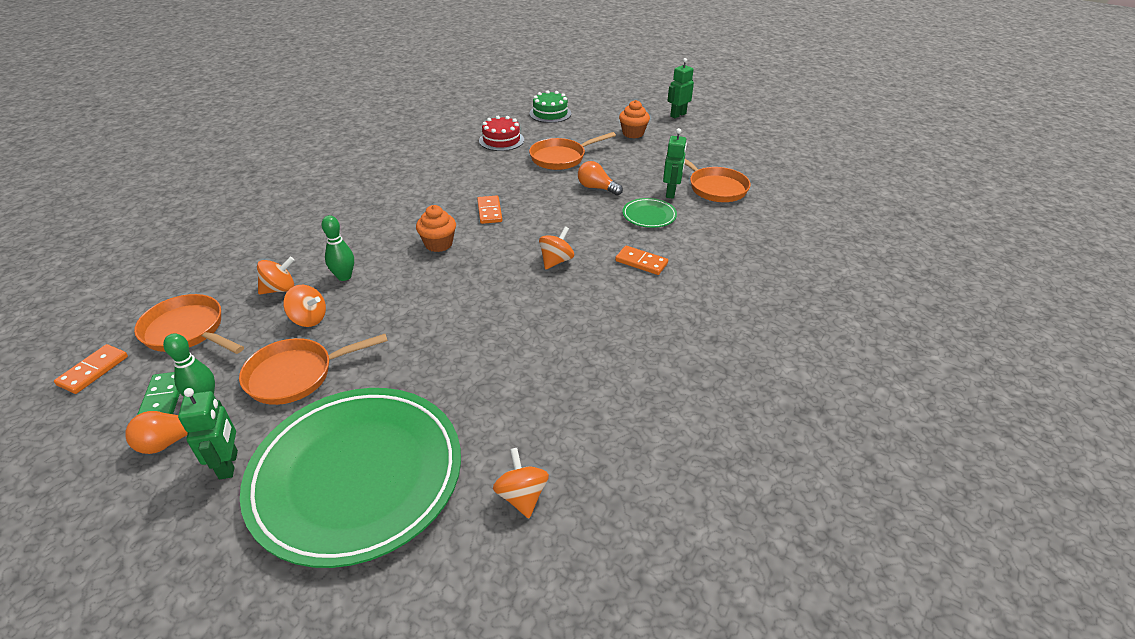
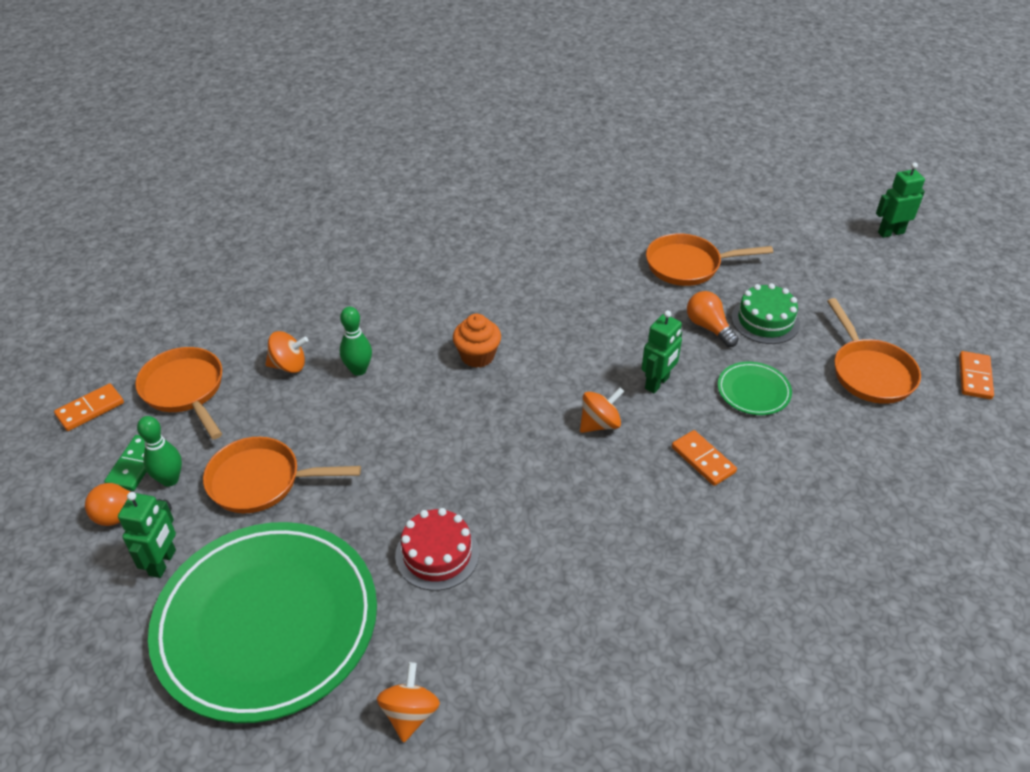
camera: 25 degrees right, 5 degrees up
(309, 319) = (301, 414): orange spinning top -> none
(489, 211) = (558, 325): orange domino -> orange domino (975, 377)
(501, 140) = (626, 217): red cake -> red cake (437, 554)
(550, 113) = (712, 187): green cake -> green cake (765, 320)
(633, 133) = (807, 249): orange cupcake -> none
(671, 193) = (804, 364): green robot -> green robot (657, 383)

